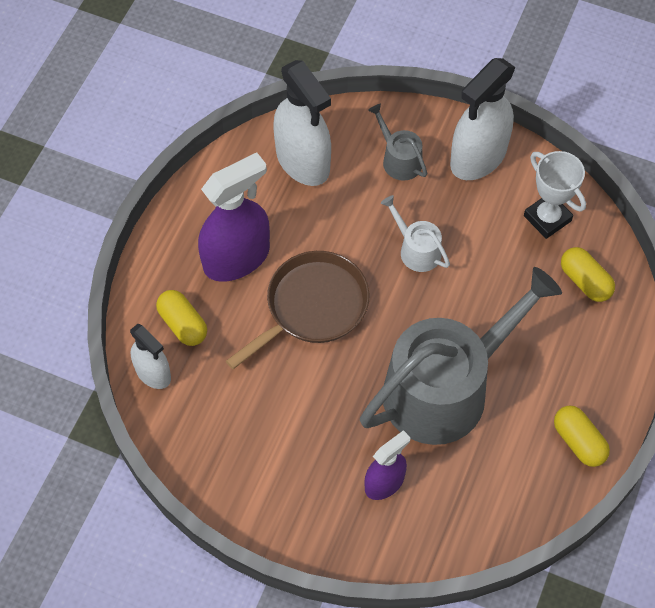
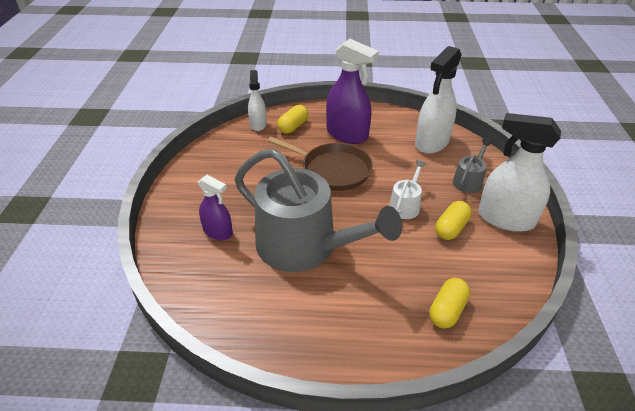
camera: 70 degrees right, 20 degrees down
(153, 373) = (258, 124): white spray bottle -> white spray bottle turned 150 degrees clockwise
(547, 218) = (487, 271): white trophy -> none
(578, 442) = (292, 342): yellow capsule -> yellow capsule (451, 228)

